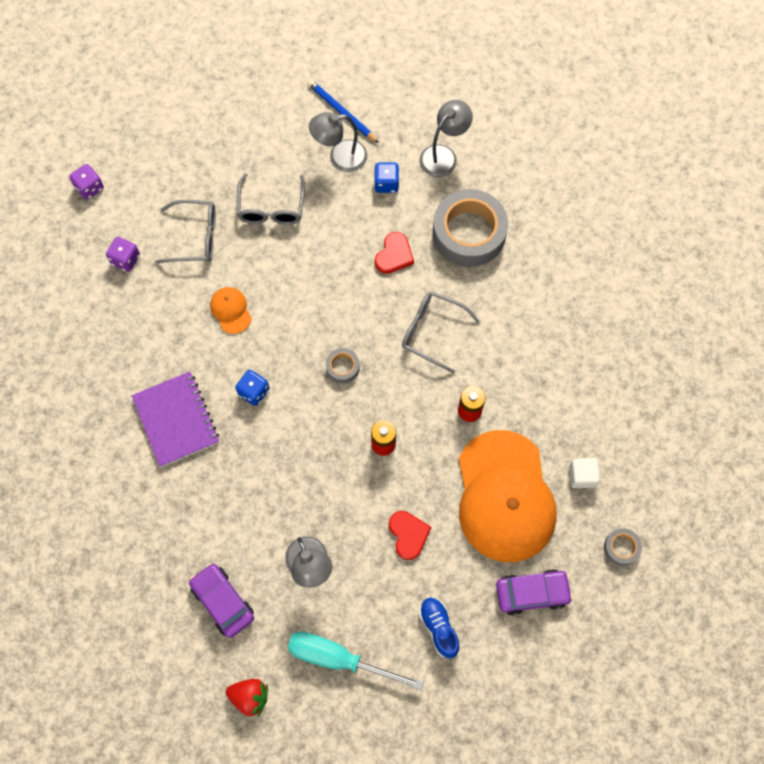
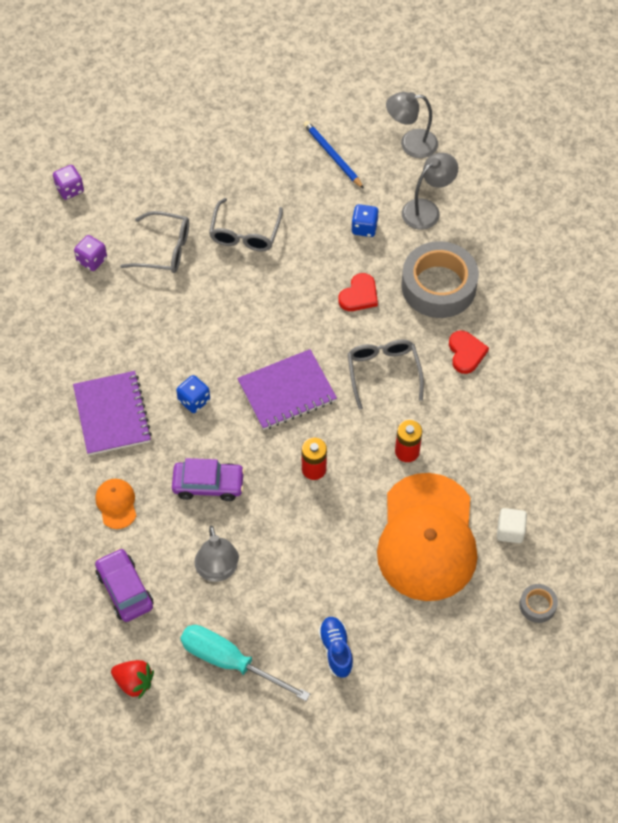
camera: 10 degrees right, 10 degrees down
(231, 310) = (186, 322): orange cap -> orange cap (116, 504)
(340, 157) = (322, 197): grey lamp -> grey lamp (411, 144)
(342, 367) = (287, 391): grey tape -> purple notebook
(408, 534) = (322, 557): red heart -> red heart (466, 353)
(432, 332) = (383, 372): grey glasses -> grey glasses turned 45 degrees clockwise
(532, 593) = (437, 633): purple car -> purple car (208, 484)

